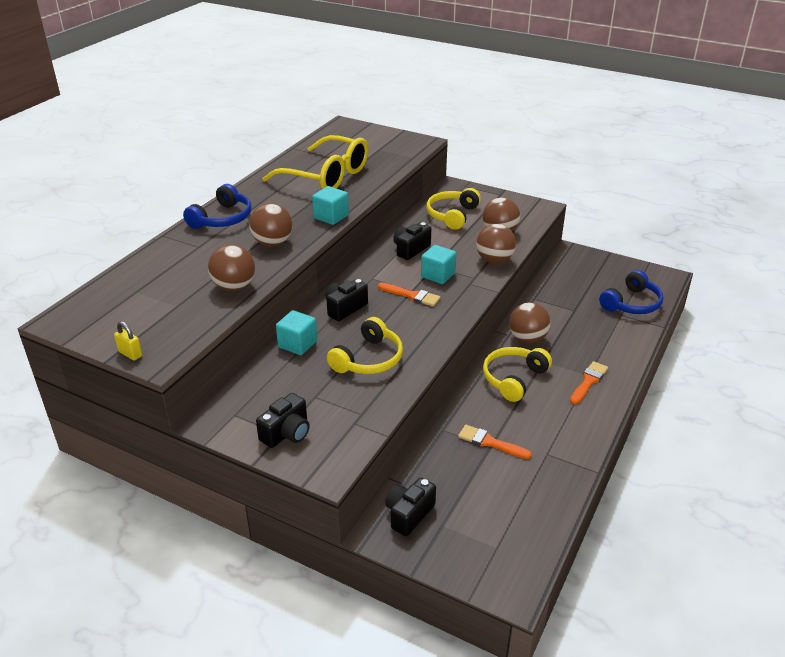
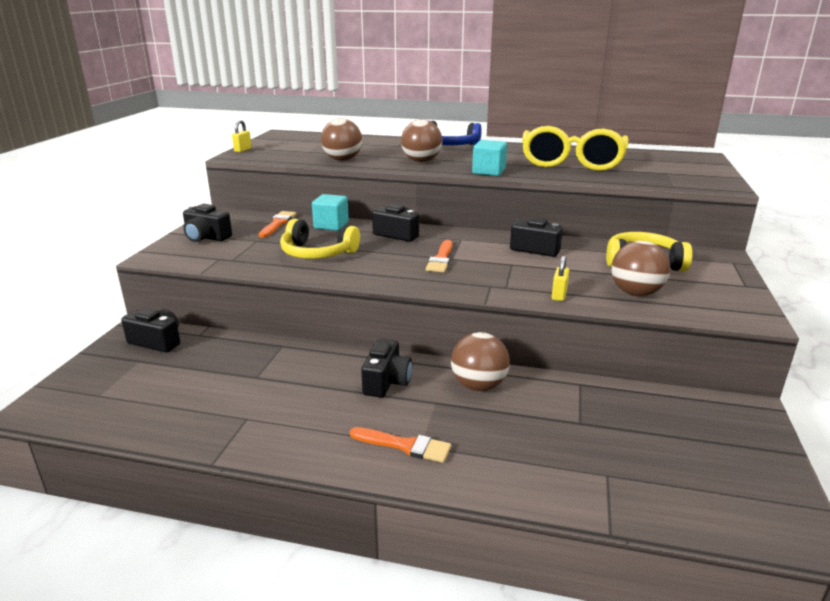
camera: 75 degrees right, 10 degrees down
(438, 275) = (493, 267): turquoise cube -> none
(490, 442) = (263, 376): orange brush -> orange brush (278, 223)
(494, 260) = (559, 295): brown ball -> yellow padlock
(513, 378) = (386, 382): yellow headphones -> black camera
(632, 303) = (653, 487): blue headphones -> none

